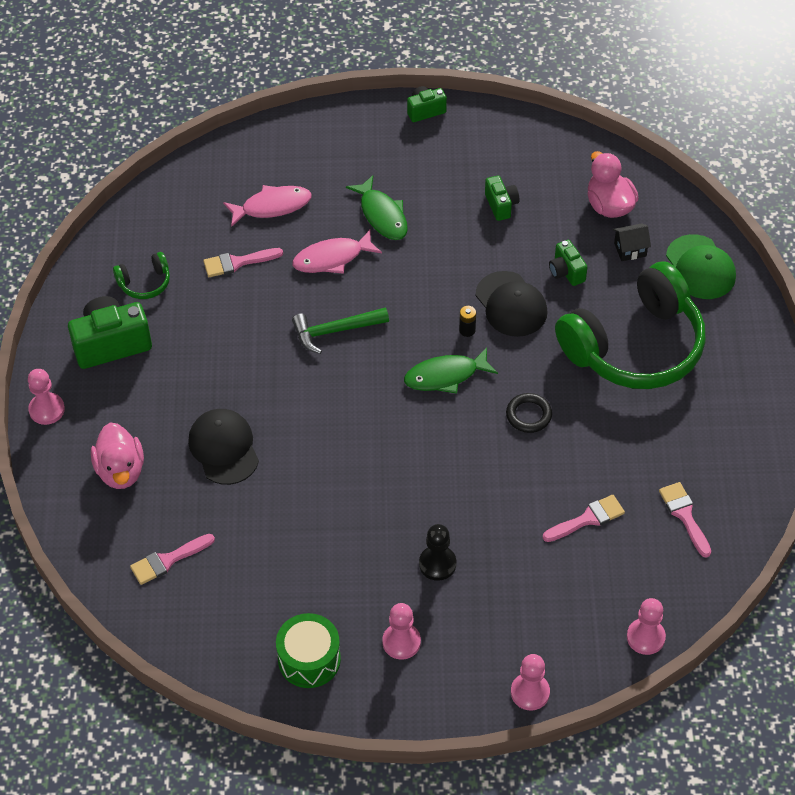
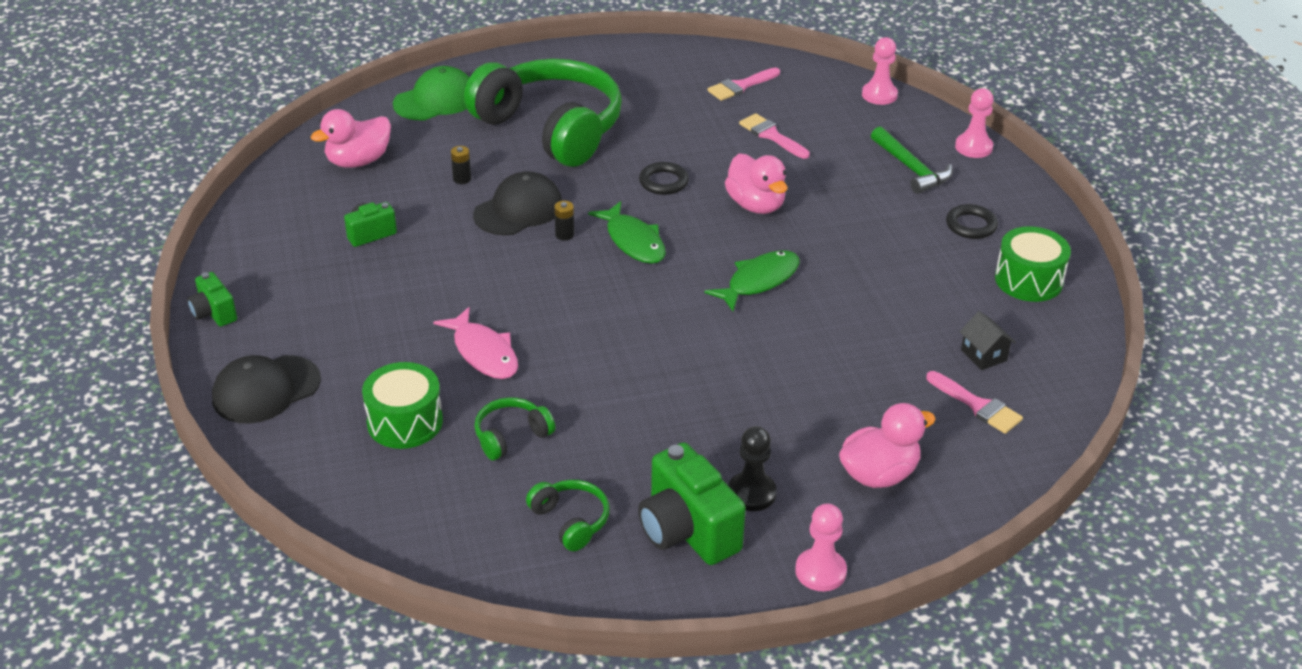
camera: 105 degrees left, 15 degrees down
(224, 448) = (804, 391): black cap -> black cap (266, 390)
(237, 262) = (511, 436): pink brush -> green headphones
(272, 206) = (405, 422): pink fish -> green drum
(335, 331) = (598, 332): green hammer -> green hammer (911, 169)
(382, 215) = (402, 322): green fish -> green fish (759, 281)
(401, 642) = (971, 225): pink pawn -> black ring
(437, 564) = (871, 215): black pawn -> black pawn (752, 493)
(476, 477) = (756, 205): none -> pink duck
(566, 272) = (462, 179): green camera -> black battery
(630, 249) = (420, 143): black house -> black house (983, 355)

